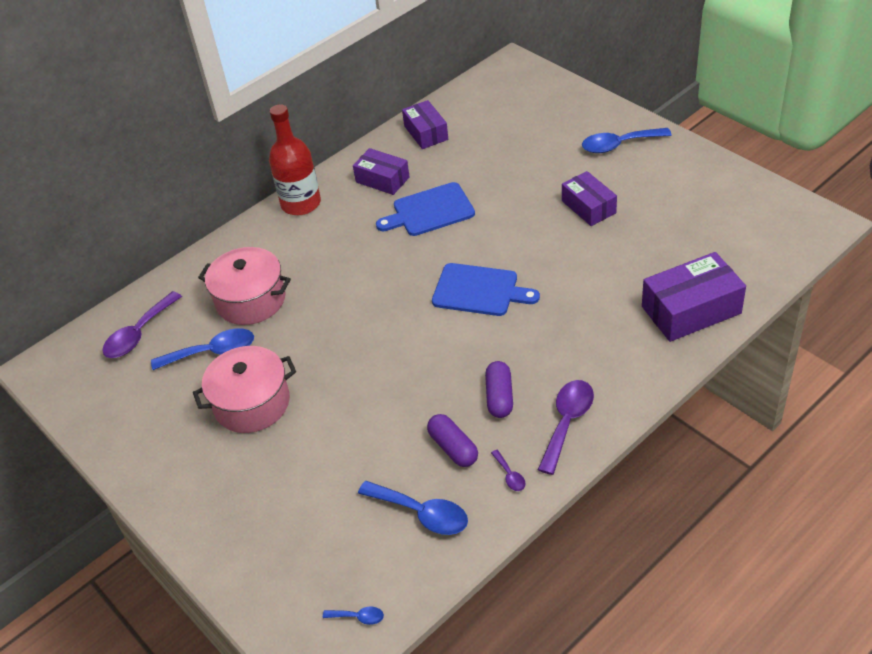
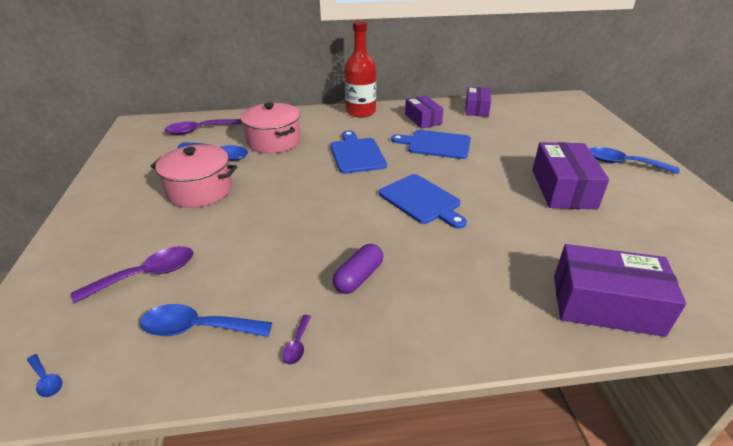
camera: 30 degrees right, 10 degrees down
(361, 268) = (356, 154): none -> blue cutting board
(421, 513) = (197, 328): blue spoon -> blue spoon turned 120 degrees clockwise
(453, 448) = (281, 293): purple capsule -> none
(567, 422) = (394, 332): purple spoon -> purple spoon (147, 275)
(588, 207) = (563, 189): purple box -> purple box, size x1.55

